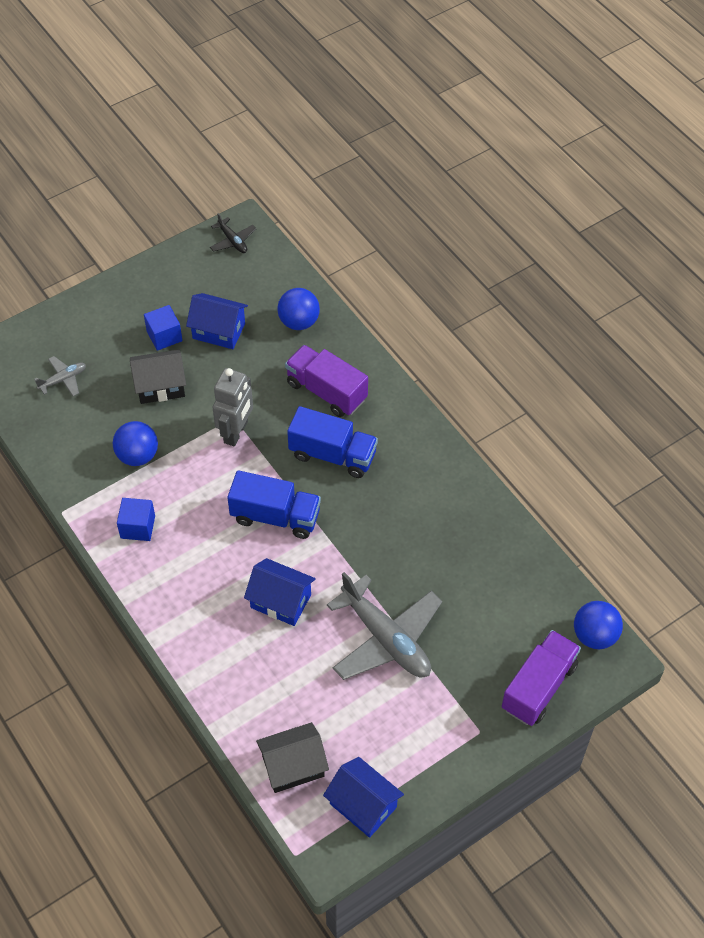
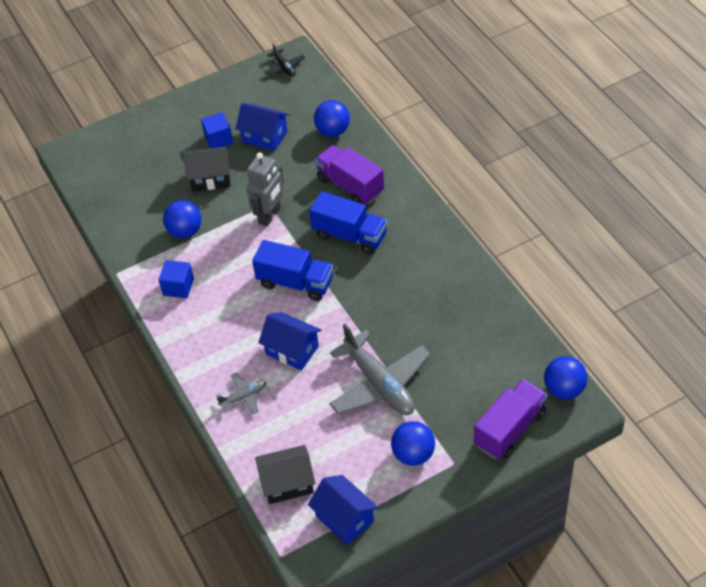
camera: 10 degrees right, 5 degrees down
(63, 380) = (131, 171): grey plane -> grey plane (243, 396)
(433, 723) = (413, 454): none -> blue ball

